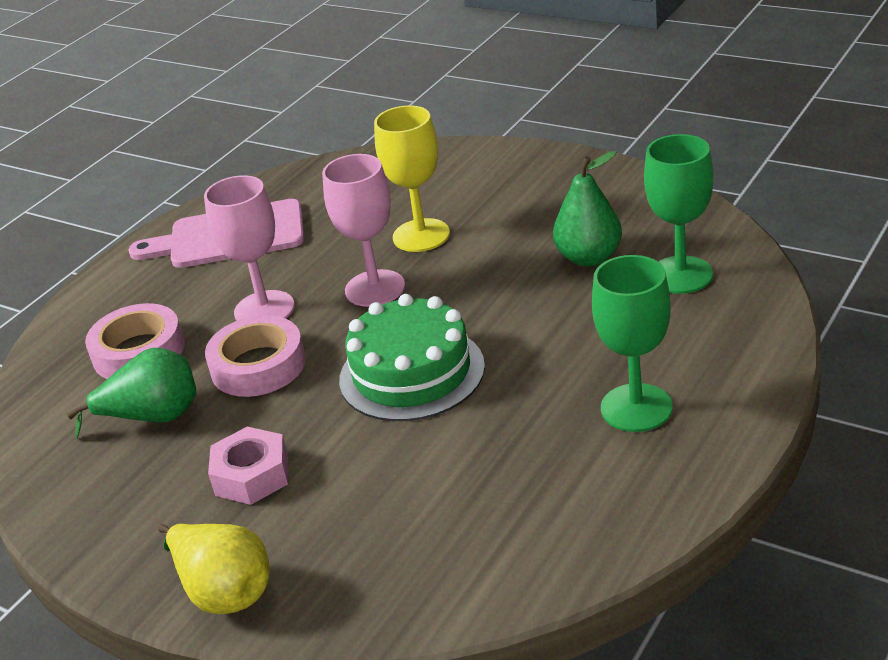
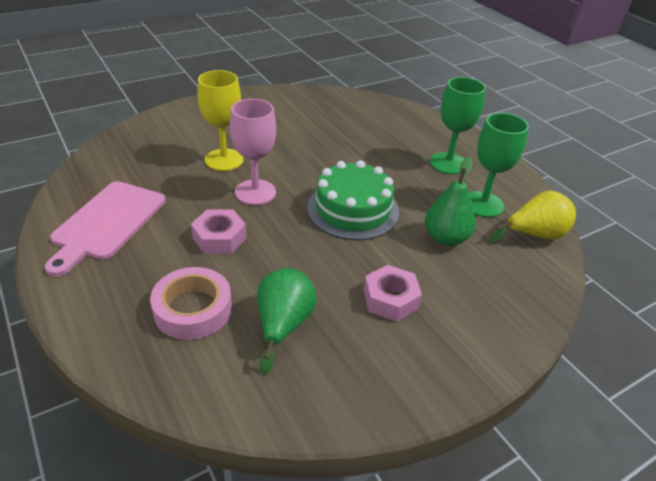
camera: 70 degrees left, 5 degrees up
(224, 591) = (491, 346): yellow pear -> yellow pear (534, 235)
(258, 365) = (279, 260): pink tape -> none
(264, 309) = (219, 238): pink goblet -> pink nut
(589, 258) = (317, 128): green pear -> green pear (445, 238)
(680, 275) = (361, 115): green goblet -> green goblet (483, 204)

